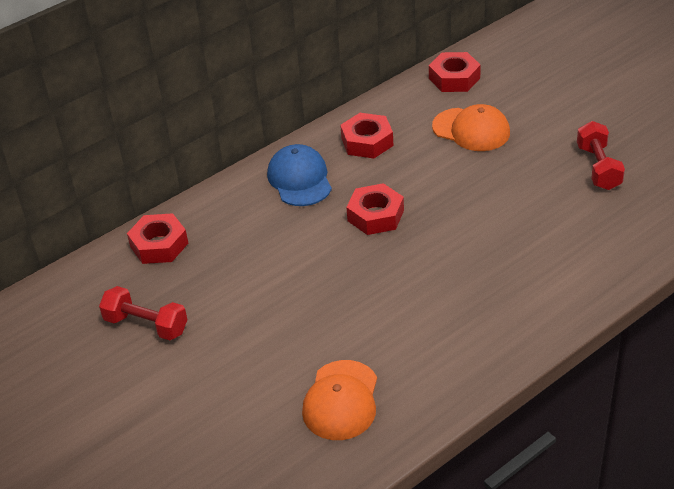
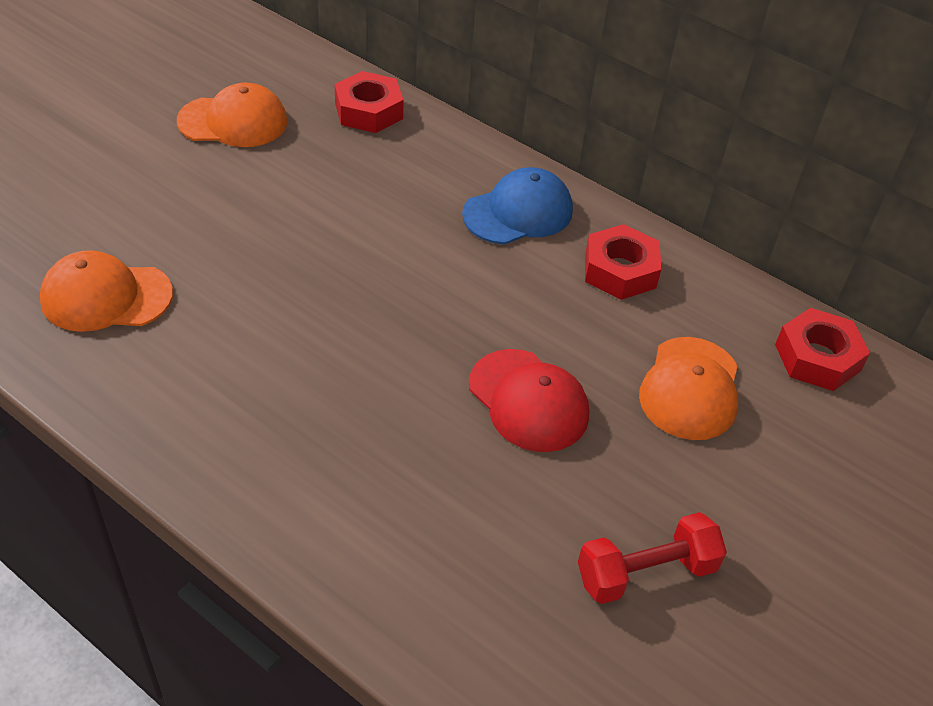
camera: 70 degrees right, 5 degrees up
(146, 325) = (233, 121): red dumbbell -> orange cap
(375, 215) = (459, 295): red nut -> none
(472, 195) = (528, 400): none -> red cap

